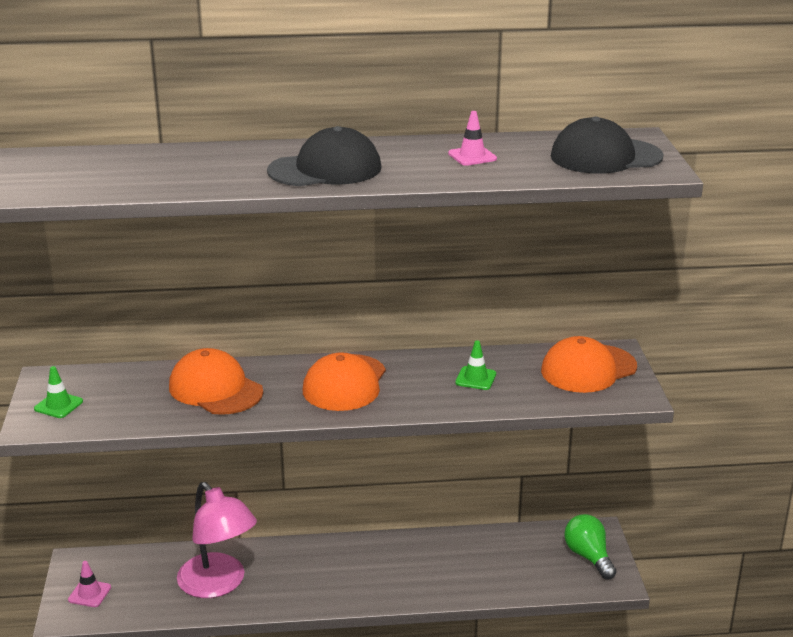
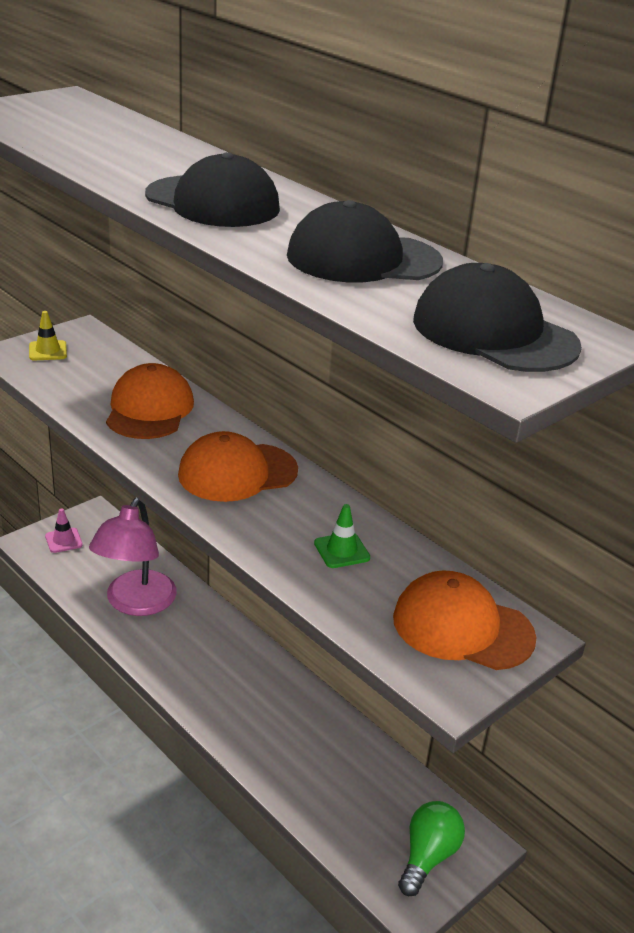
camera: 50 degrees right, 5 degrees up
(58, 405) = (48, 351): green traffic cone -> yellow traffic cone
(472, 156) = (363, 259): pink traffic cone -> black cap

